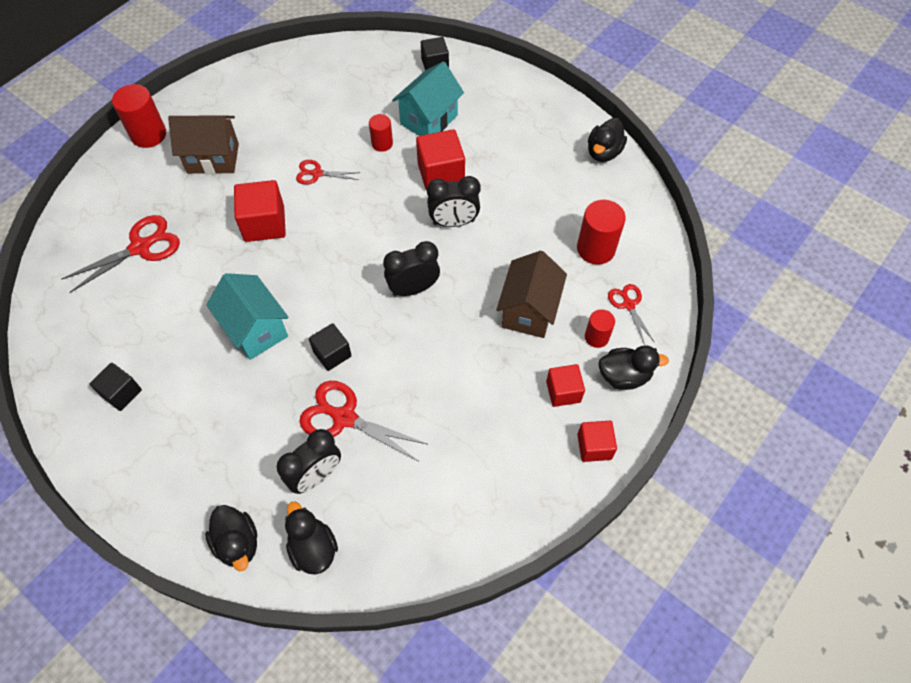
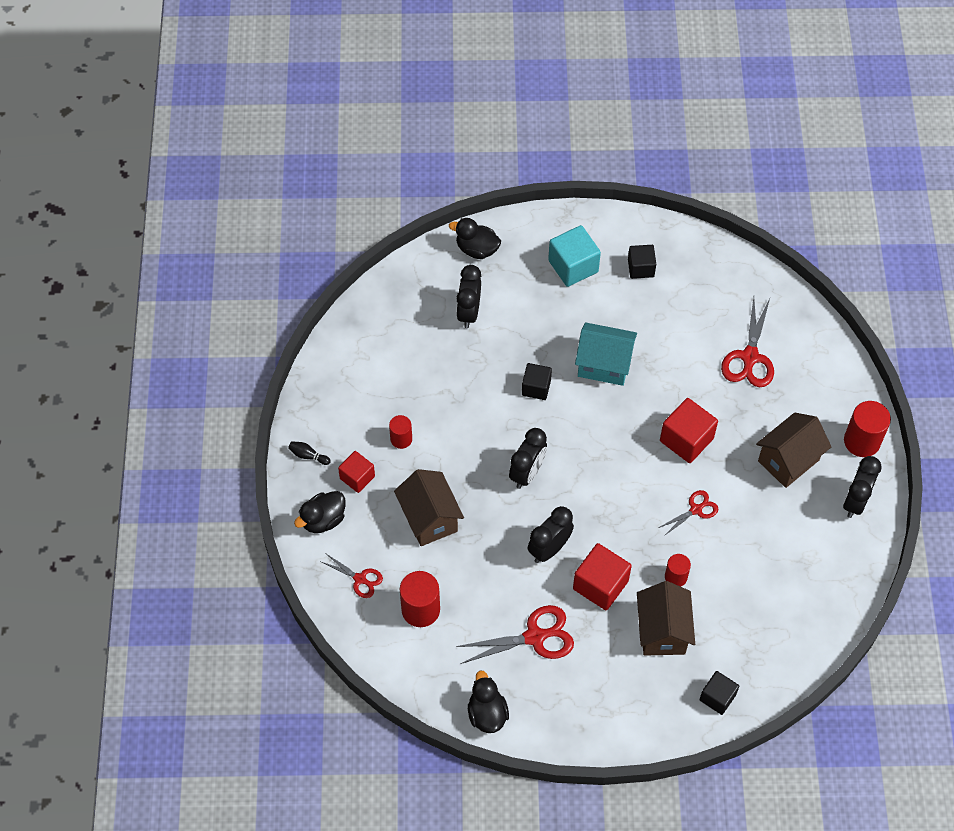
camera: 140 degrees right, 0 degrees up
(174, 445) = (573, 266): none -> turquoise cube
(205, 104) = (855, 501): none -> black clock
(313, 548) = (431, 277): black duck -> none
(344, 418) = (486, 356): red scissors -> red scissors (534, 637)
(429, 120) = (662, 631): turquoise house -> brown house
(594, 446) = (308, 456): red cube -> black bowling pin
(596, 337) = (364, 535): red cylinder -> red cylinder (401, 439)

